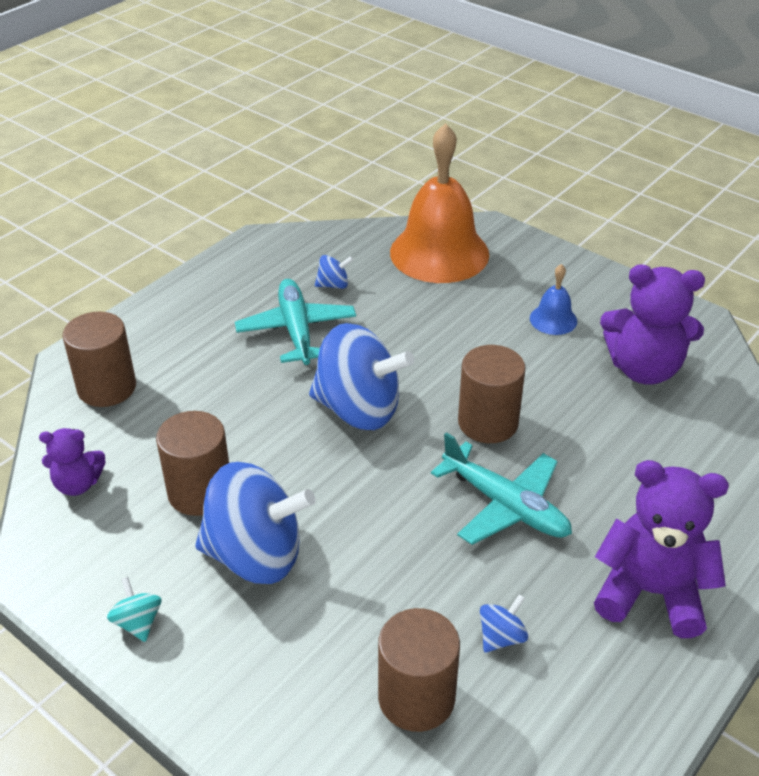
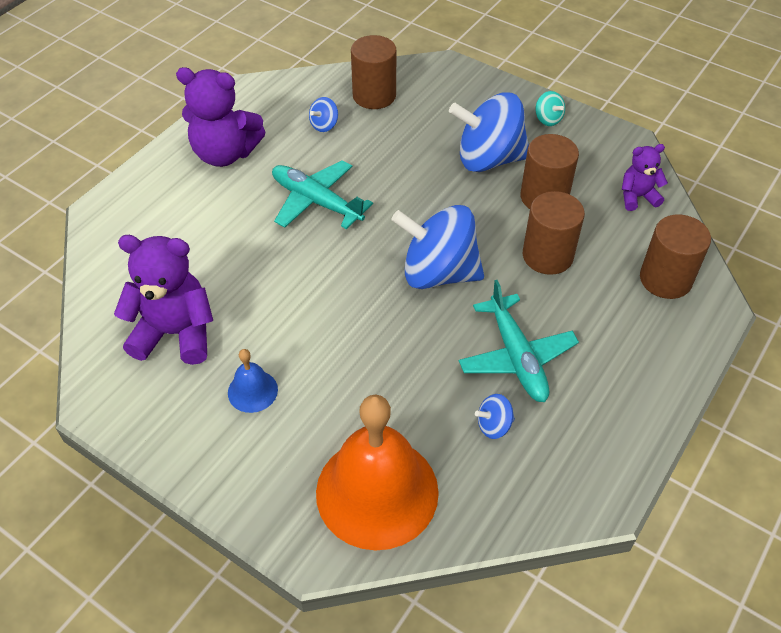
camera: 175 degrees right, 10 degrees up
(488, 422) = (326, 268): brown cylinder -> brown cylinder (547, 256)

